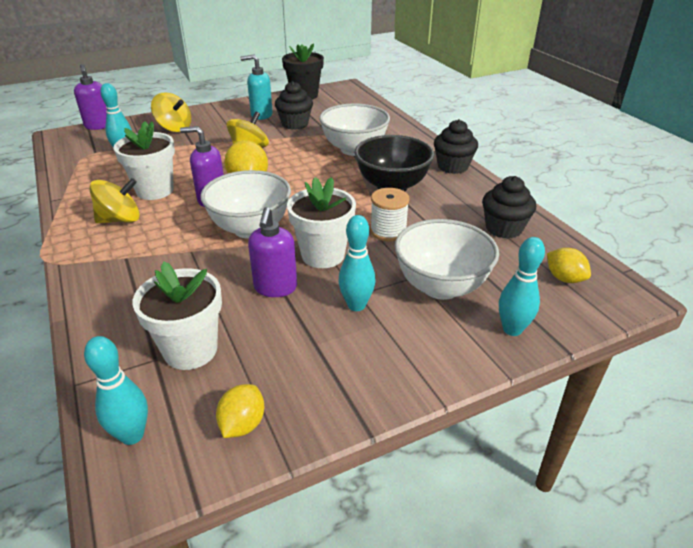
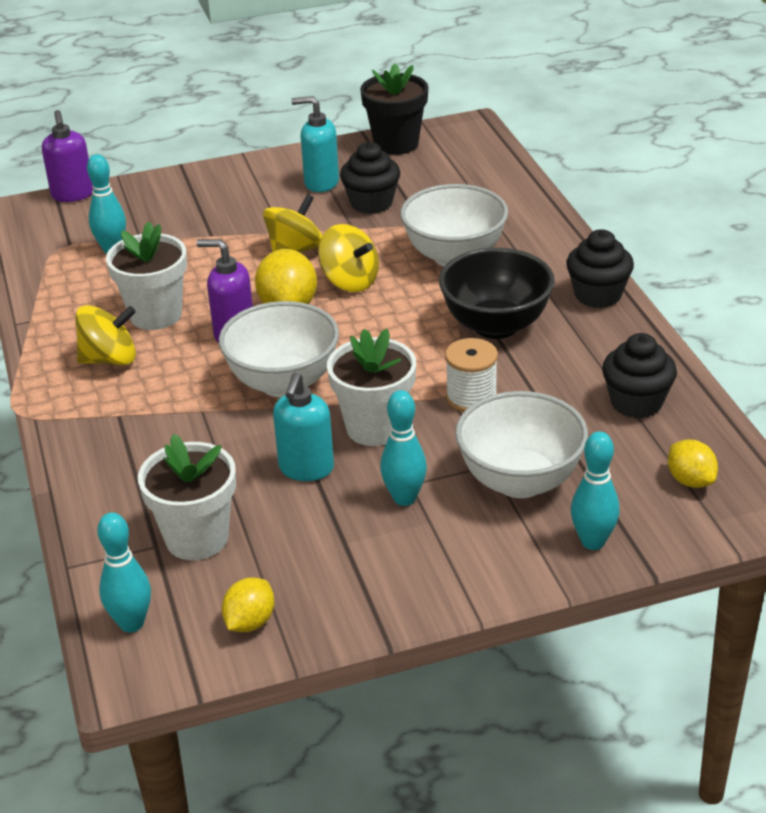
camera: 10 degrees right, 0 degrees up
(174, 128) = (185, 203): yellow spinning top -> yellow spinning top (350, 281)
(275, 288) = (306, 469): purple soap dispenser -> turquoise soap dispenser

